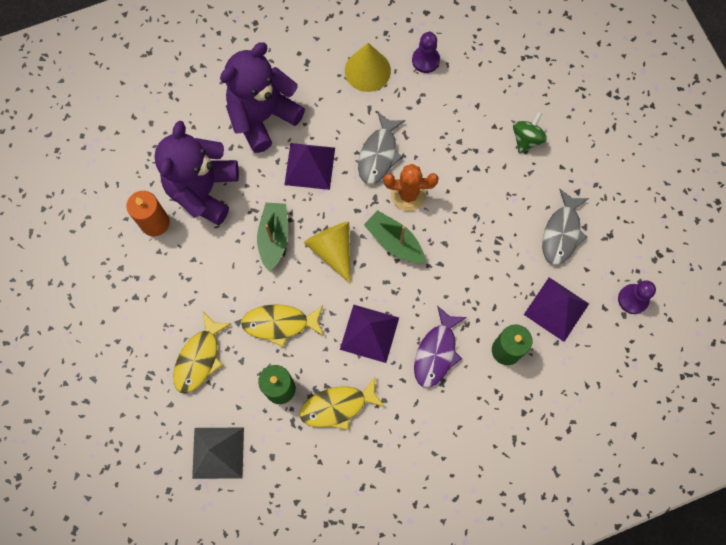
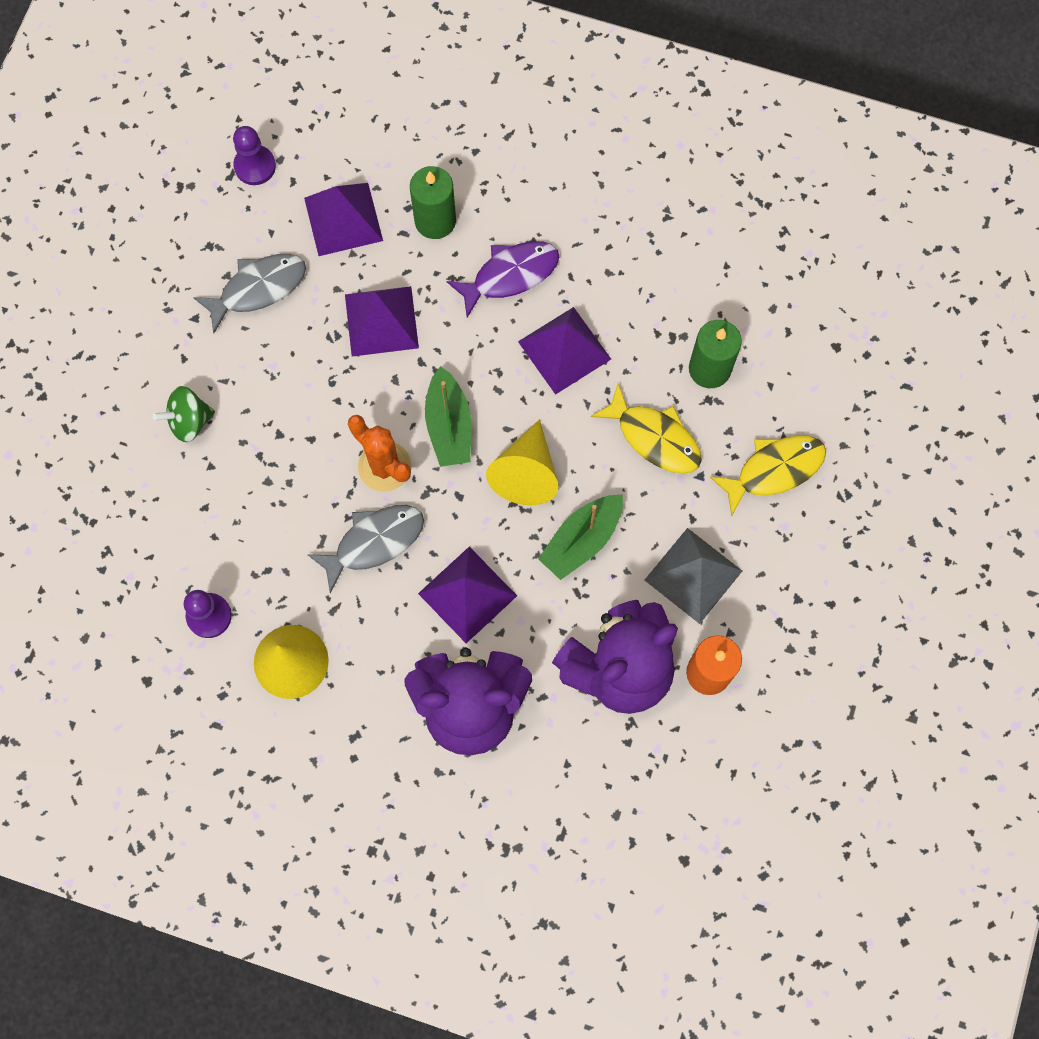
camera: 140 degrees left, 0 degrees up
(218, 452) = (827, 356): grey pyramid -> grey pyramid (693, 575)
(337, 406) = (662, 303): yellow fish -> none
(481, 268) = (381, 321): none -> purple pyramid

